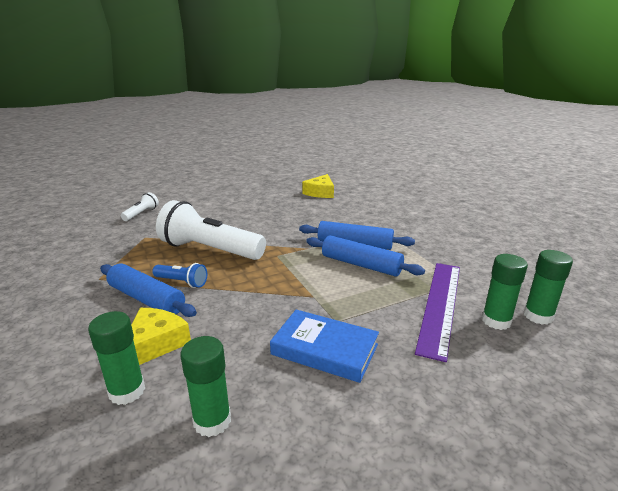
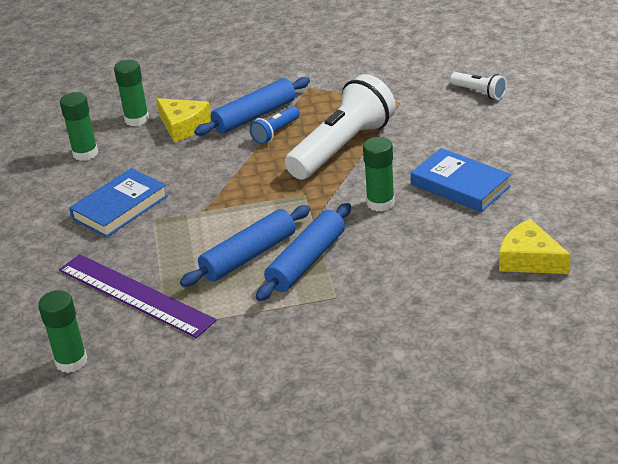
camera: 110 degrees right, 10 degrees up
(256, 211) = (460, 185): none -> blue book
(496, 321) = (85, 325): green glue stick -> green glue stick (380, 203)

